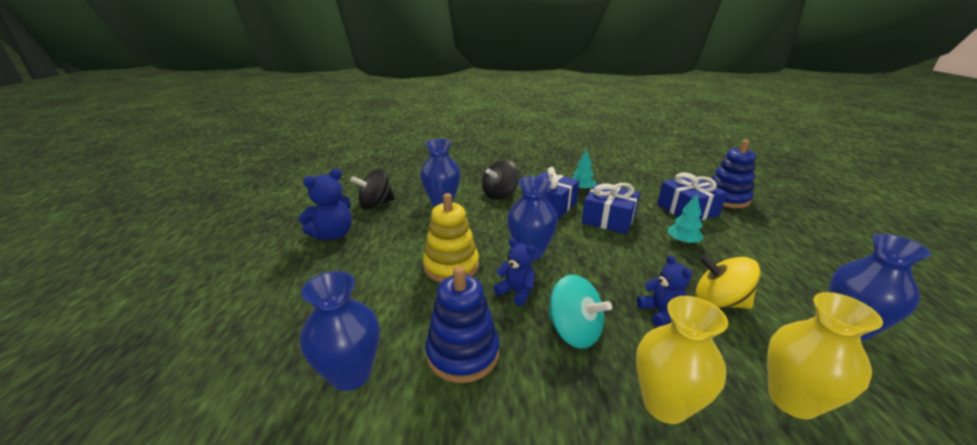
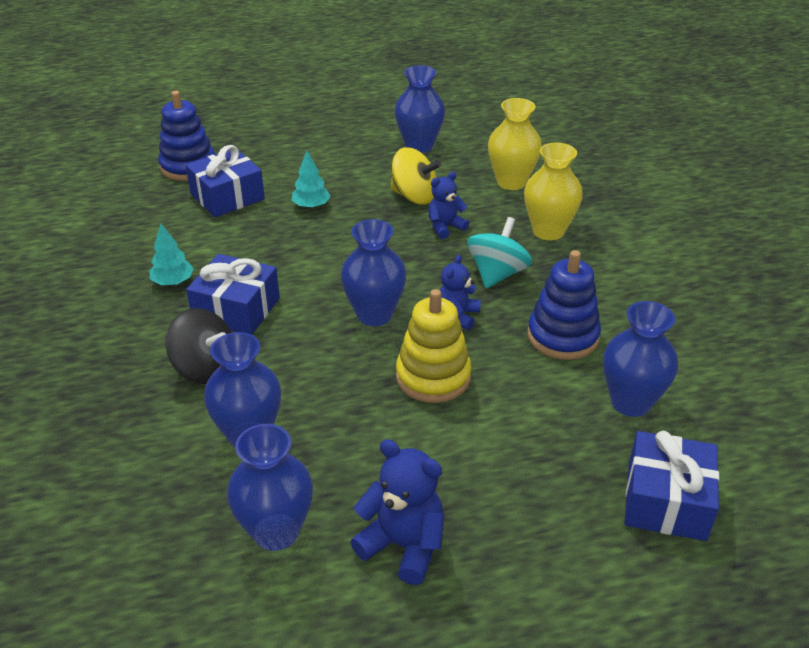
camera: 105 degrees left, 10 degrees up
(376, 204) = (276, 532): black spinning top -> blue vase
(608, 219) = (268, 256): blue gift -> blue gift (666, 501)
(719, 302) = (414, 196): yellow spinning top -> yellow spinning top turned 75 degrees counterclockwise

